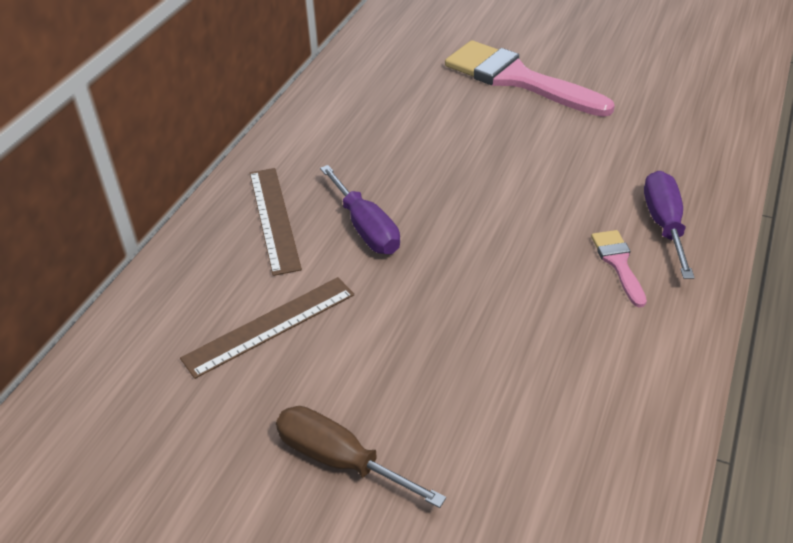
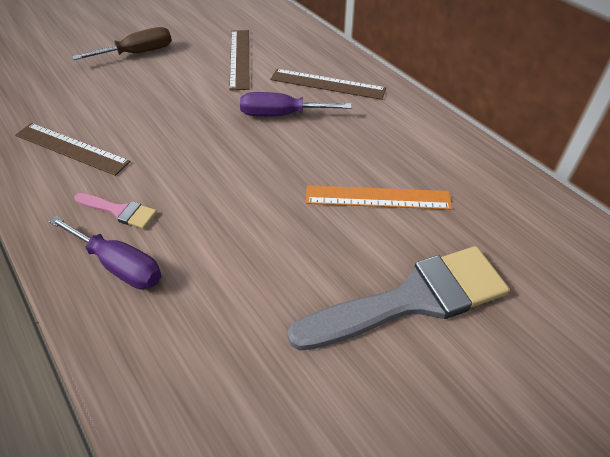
camera: 120 degrees right, 5 degrees up
(432, 124) = (377, 197): none -> orange ruler
(517, 79) = (412, 299): pink brush -> grey brush
(591, 369) = (71, 148): none -> brown ruler

